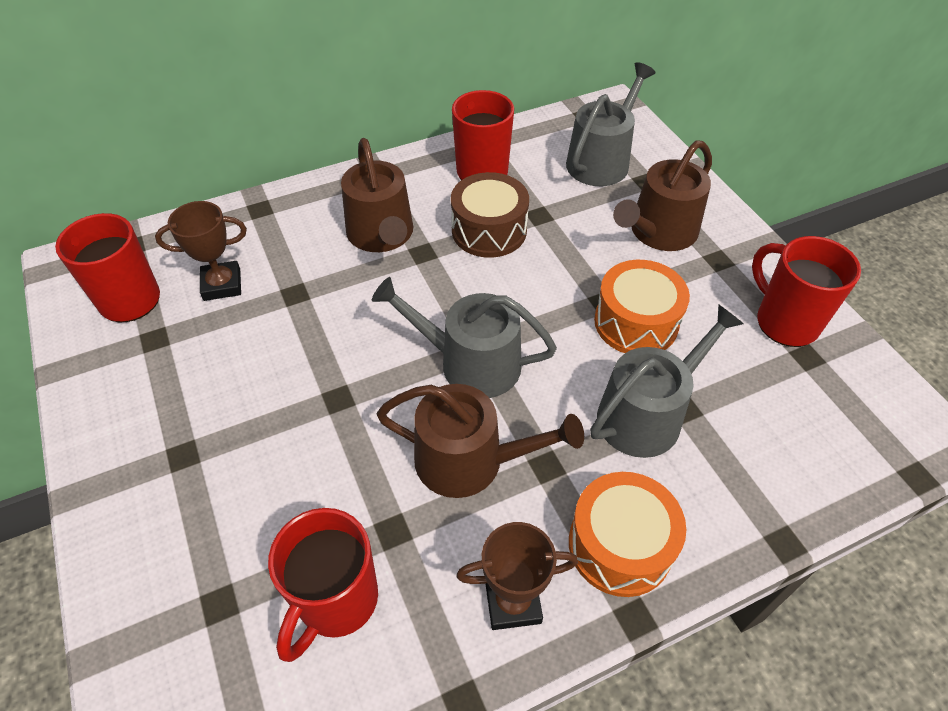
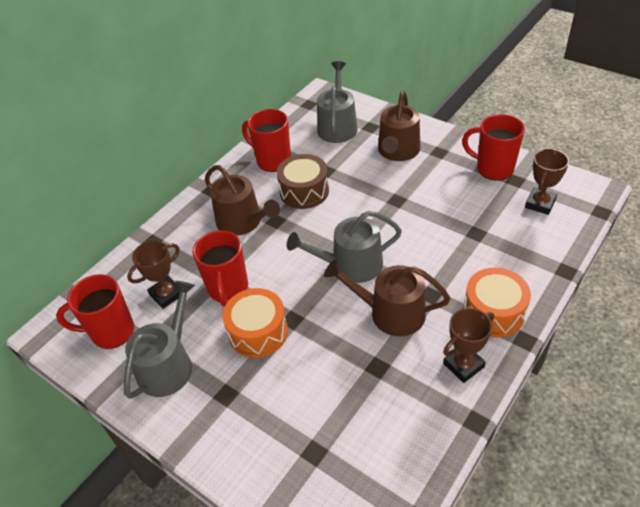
camera: 25 degrees left, 5 degrees down
(336, 601) = (376, 415): red mug -> red mug (228, 289)
(470, 461) = (390, 313): brown watering can -> brown watering can turned 150 degrees counterclockwise
(636, 322) = (421, 203): orange drum -> orange drum (258, 332)
(647, 414) = (460, 245): grey watering can -> grey watering can (169, 364)
(821, 412) = (540, 204): none -> brown trophy

